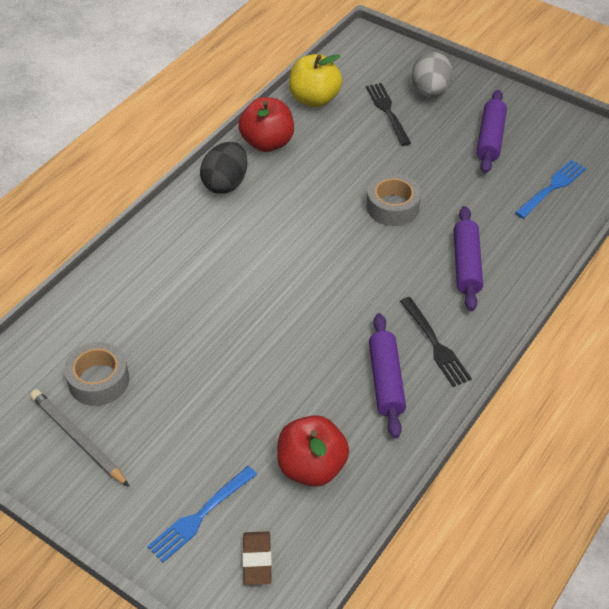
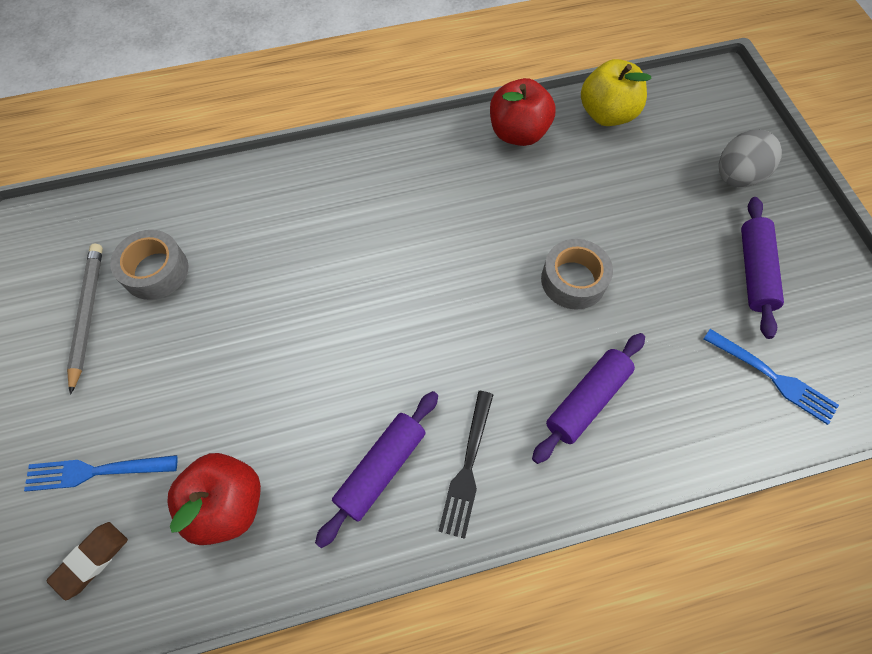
camera: 40 degrees right, 15 degrees up
(225, 183) = (441, 151): black egg -> none
(387, 112) = (668, 172): black fork -> none
(490, 138) = (754, 271): purple rolling pin -> purple rolling pin turned 45 degrees counterclockwise
(552, 187) = (773, 377): blue fork -> blue fork turned 45 degrees clockwise

